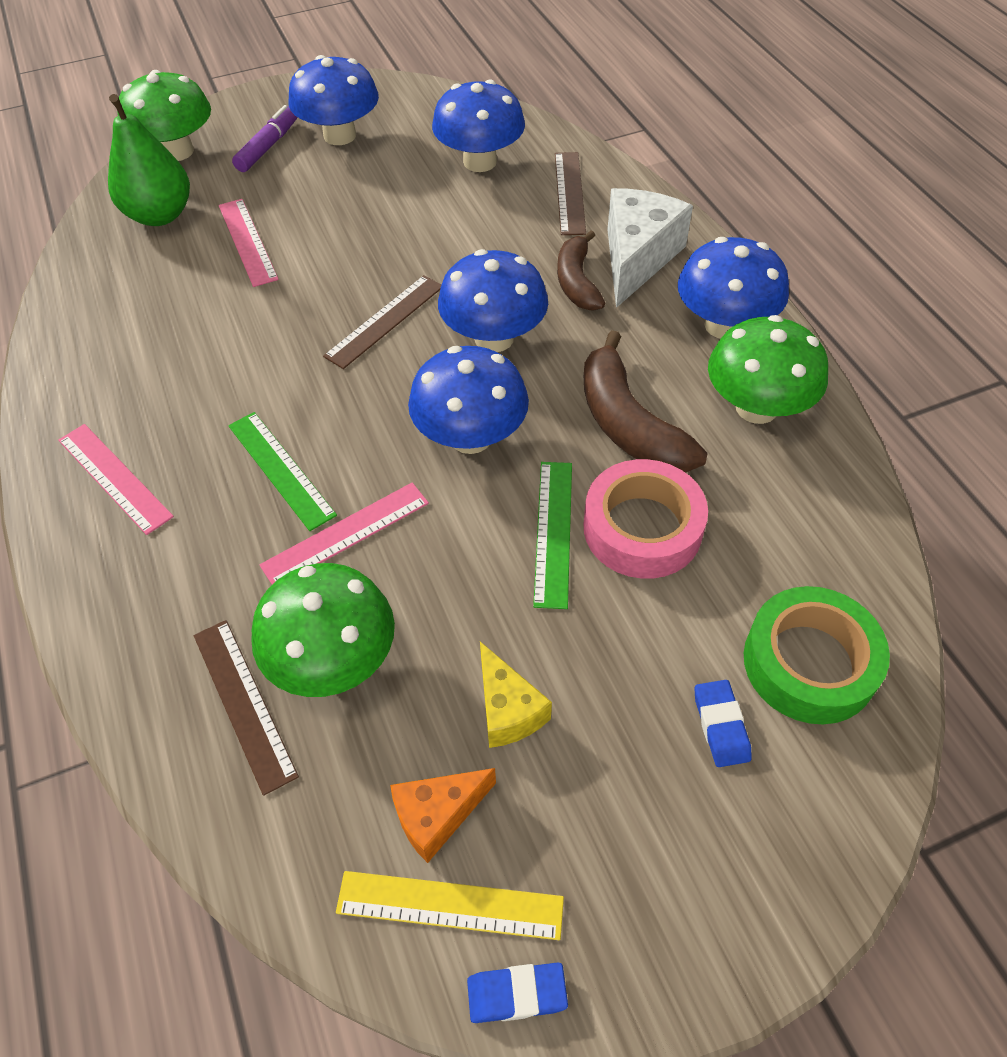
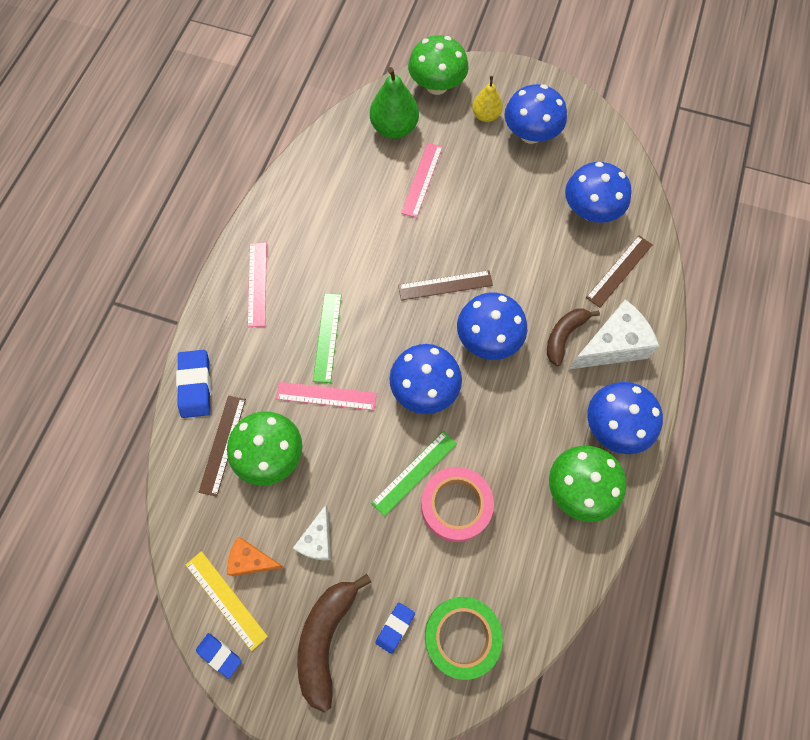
camera: 40 degrees right, 15 degrees up
(126, 661) = (195, 385): none -> blue eraser
(268, 147) = (486, 116): purple marker -> yellow pear
(507, 709) = (317, 540): yellow cheese -> white cheese
(628, 424) = (505, 444): brown banana -> brown banana (326, 638)

